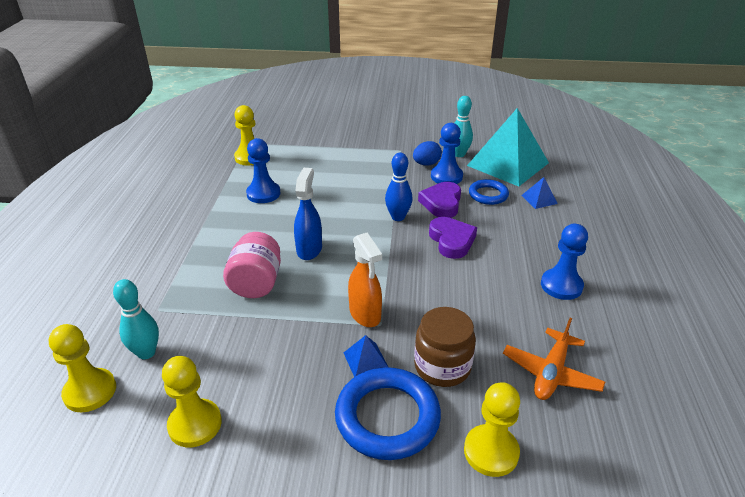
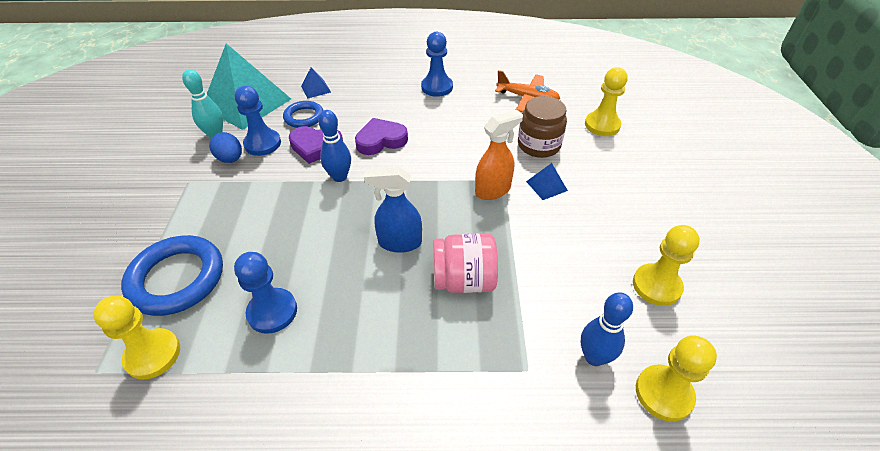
camera: 95 degrees left, 10 degrees up
(146, 352) = (594, 357): turquoise bowling pin -> blue bowling pin
(387, 417) = (596, 170): blue ring -> blue ring (177, 279)

